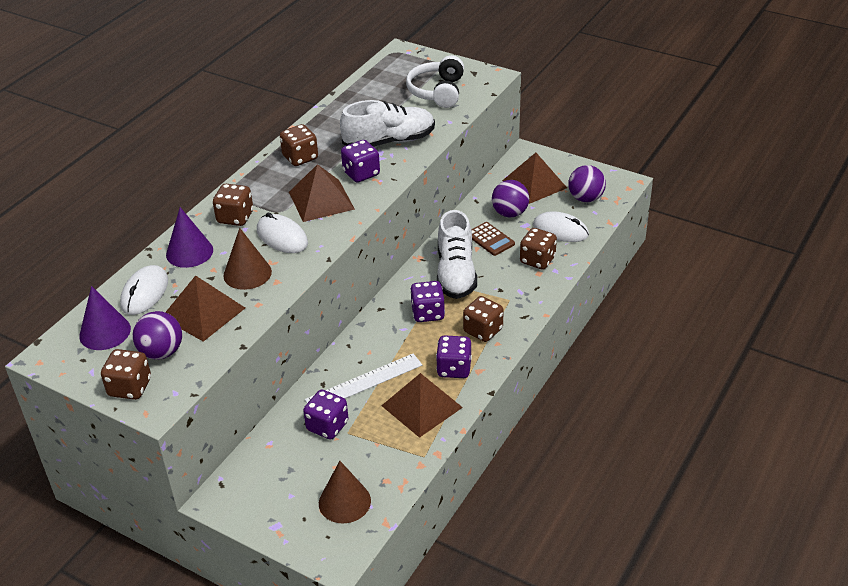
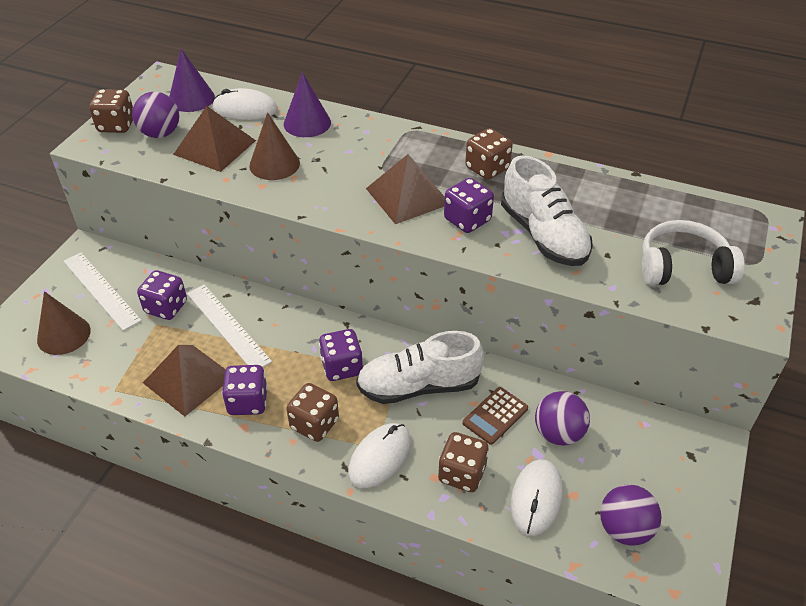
camera: 80 degrees right, 5 degrees up
(235, 217) = (367, 141): brown dice -> none
(282, 237) = (337, 177): white mouse -> white mouse (380, 457)
(288, 478) = (101, 290): none -> white ruler
(534, 184) = (637, 458): brown pyramid -> none

